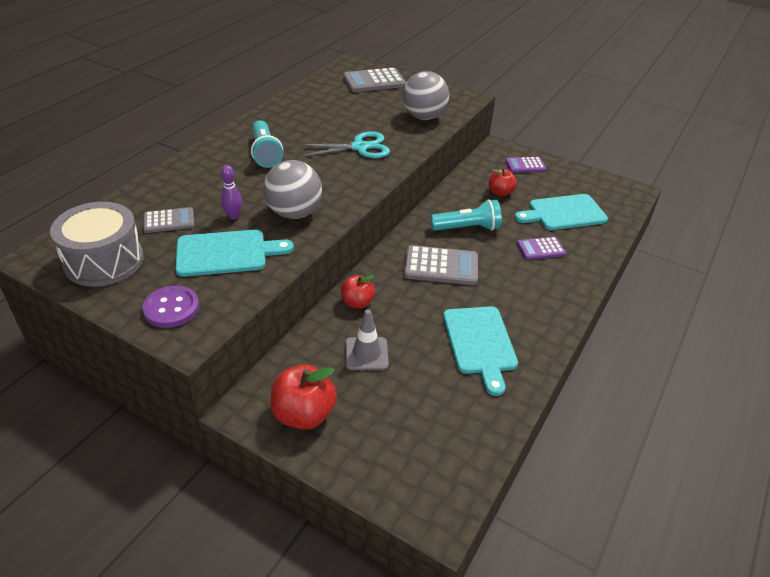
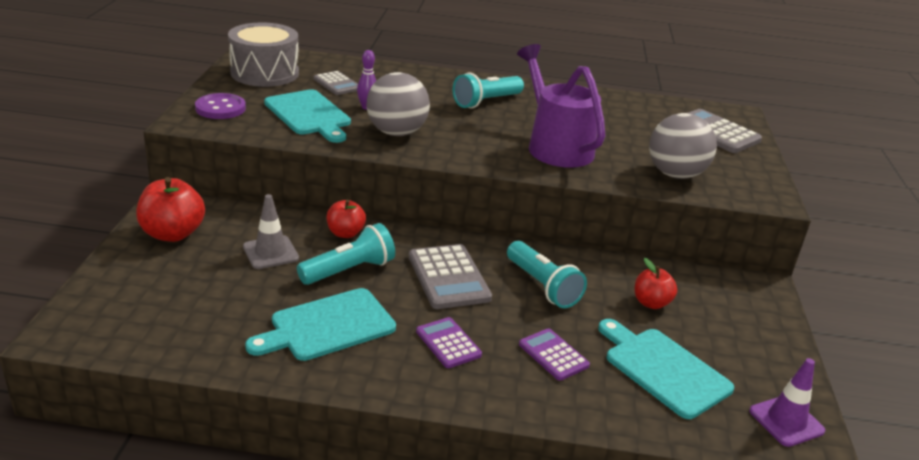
camera: 65 degrees right, 10 degrees down
(359, 147) = (555, 146): turquoise scissors -> purple watering can
(412, 314) = (349, 270): none -> turquoise flashlight
(525, 165) = (747, 317): purple calculator -> purple calculator (448, 343)
(613, 191) = (786, 421): none -> purple traffic cone

